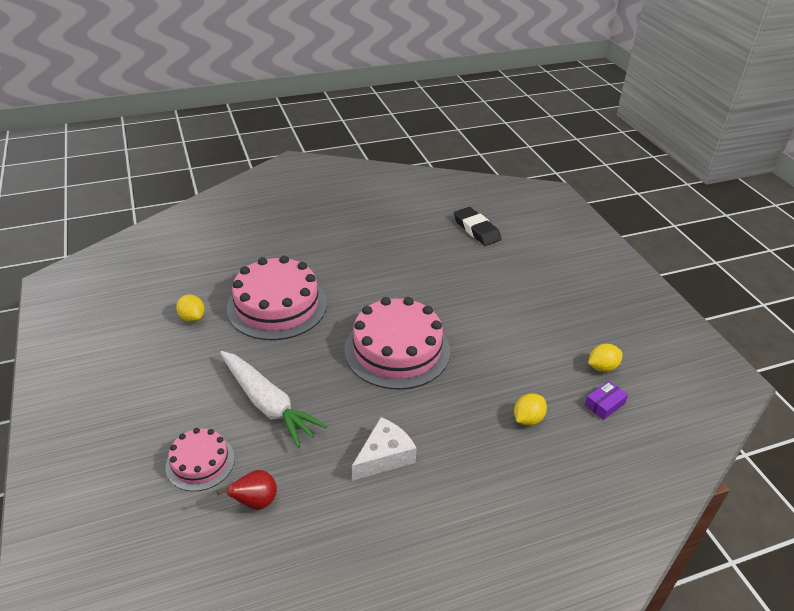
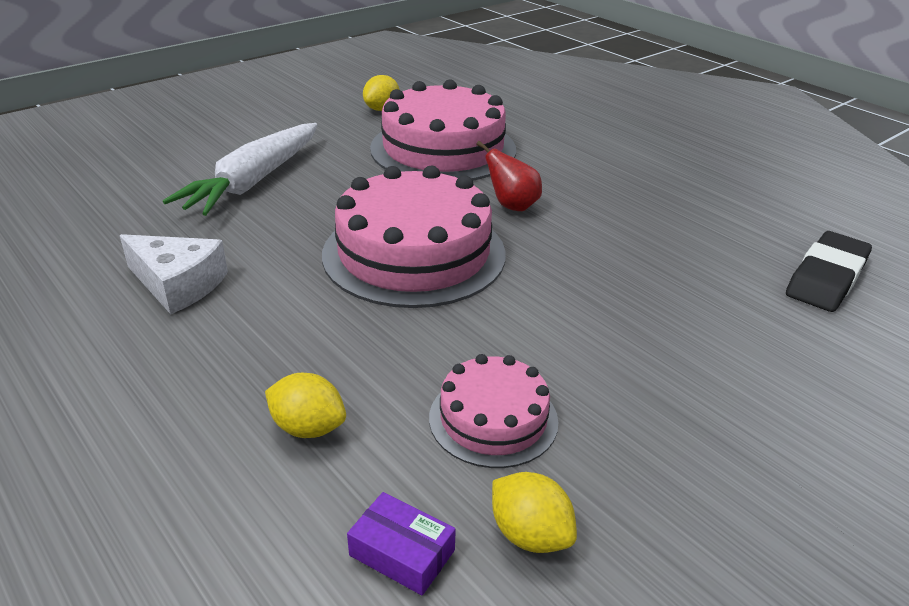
camera: 70 degrees right, 5 degrees down
(200, 462) = (146, 165): pink cake -> pink cake (493, 419)
(256, 502) = (86, 209): red pear -> red pear (512, 206)

